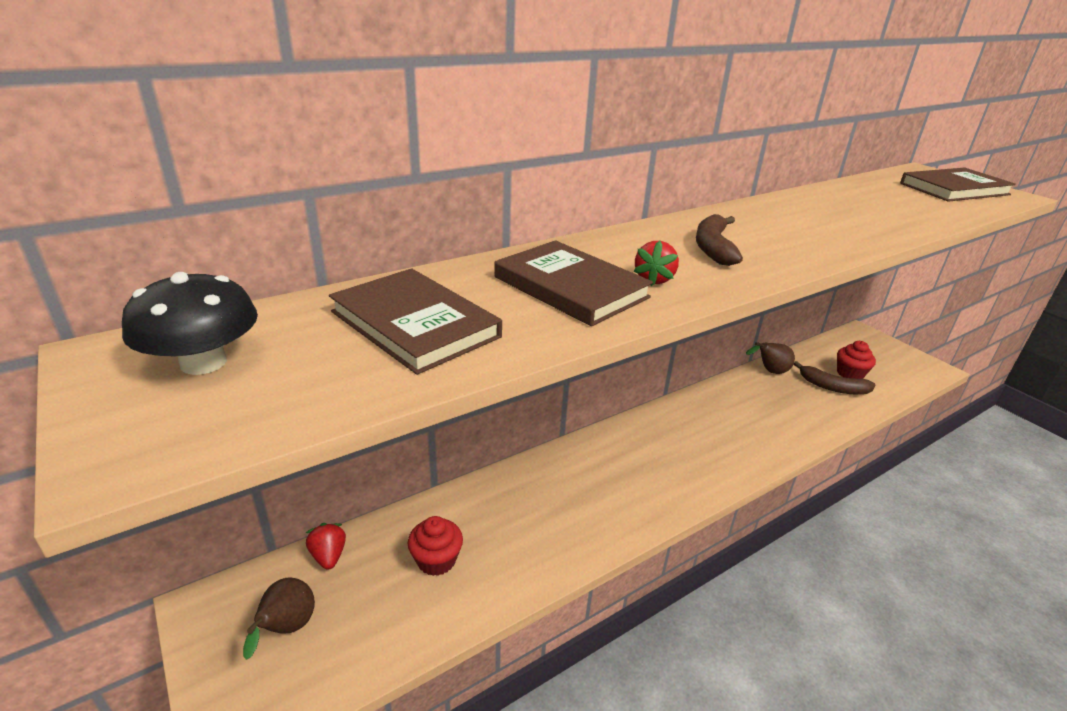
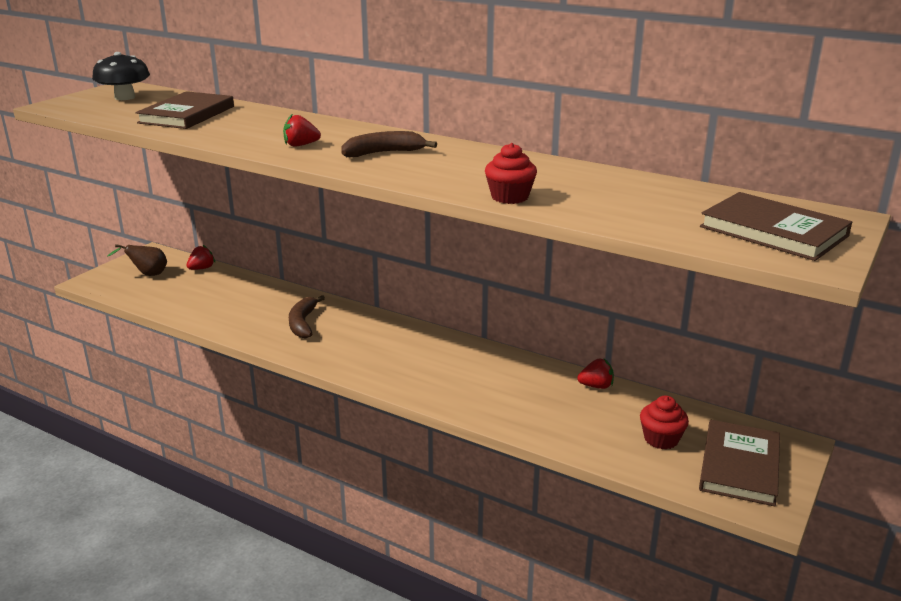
camera: 65 degrees right, 5 degrees down
(436, 560) = (217, 296): red cupcake -> red cupcake (509, 197)
(570, 287) = (265, 131): brown book -> brown book (739, 466)
(769, 371) = (596, 386): brown pear -> red strawberry
(832, 387) = (611, 428): brown banana -> brown banana (303, 323)

